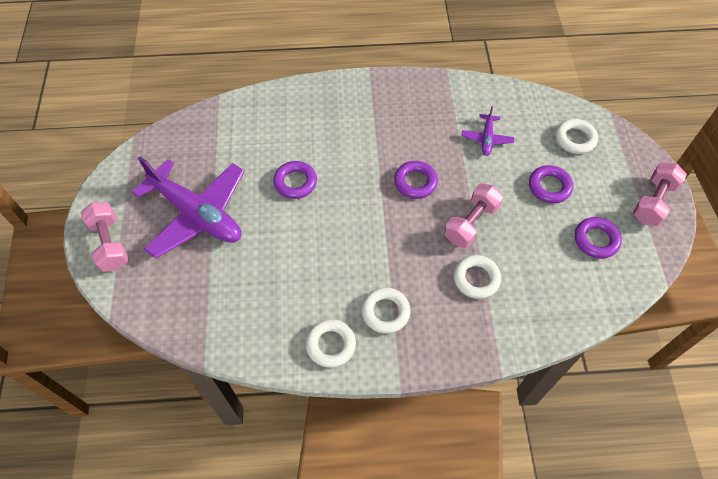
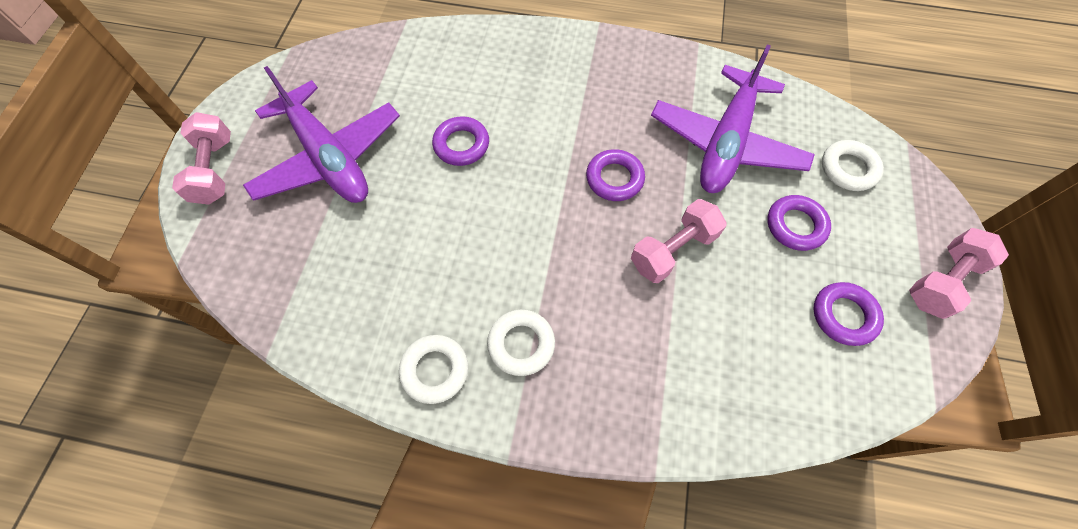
camera: 15 degrees right, 5 degrees up
(476, 279) = (658, 329): white ring -> none
(487, 139) = (726, 143): purple plane -> purple plane, size x2.24

